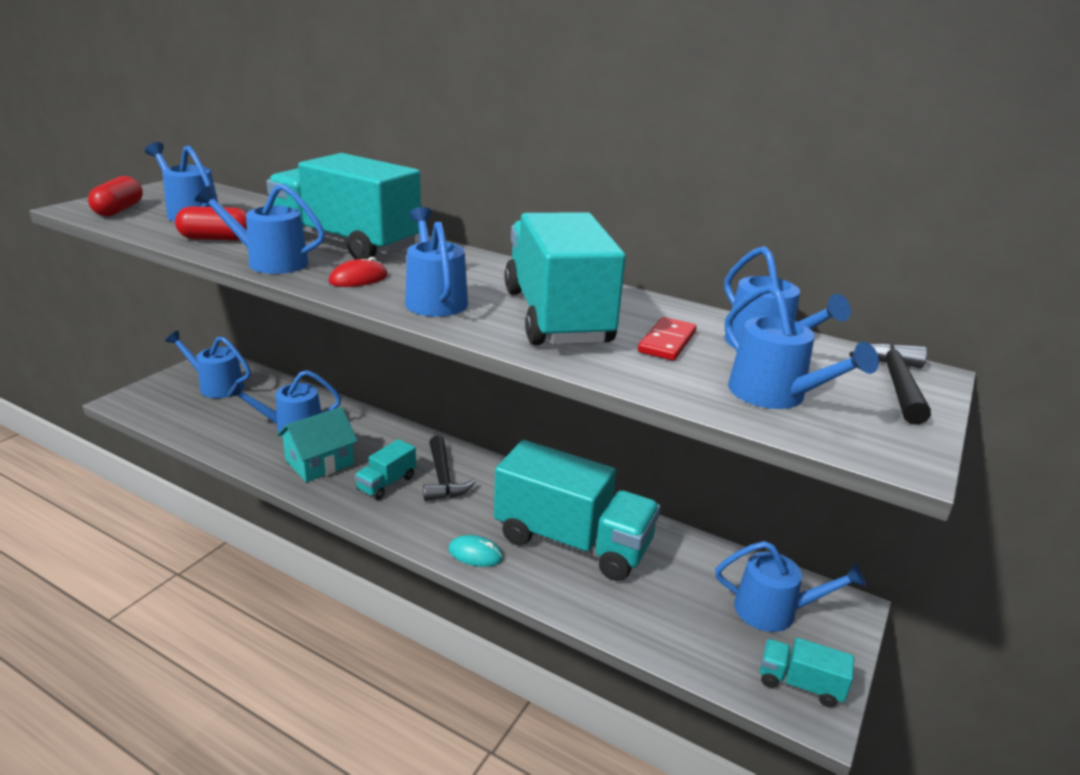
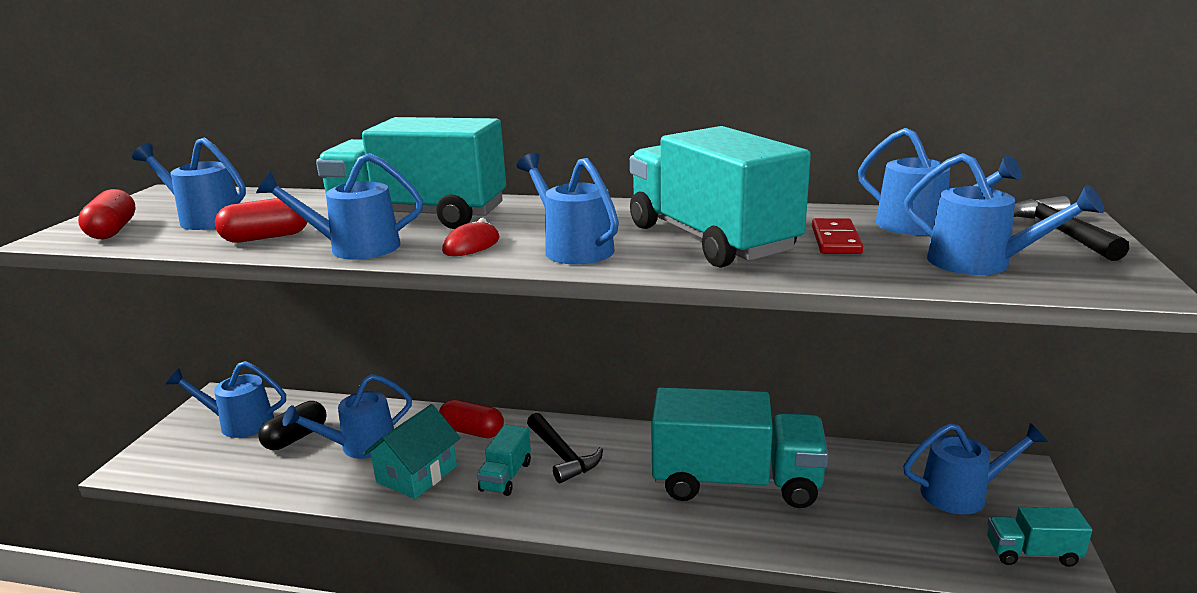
camera: 15 degrees left, 5 degrees down
(249, 408) = (296, 438): none -> black capsule
(384, 438) = (472, 431): none -> red capsule
(475, 554) = (648, 522): turquoise mouse -> none

